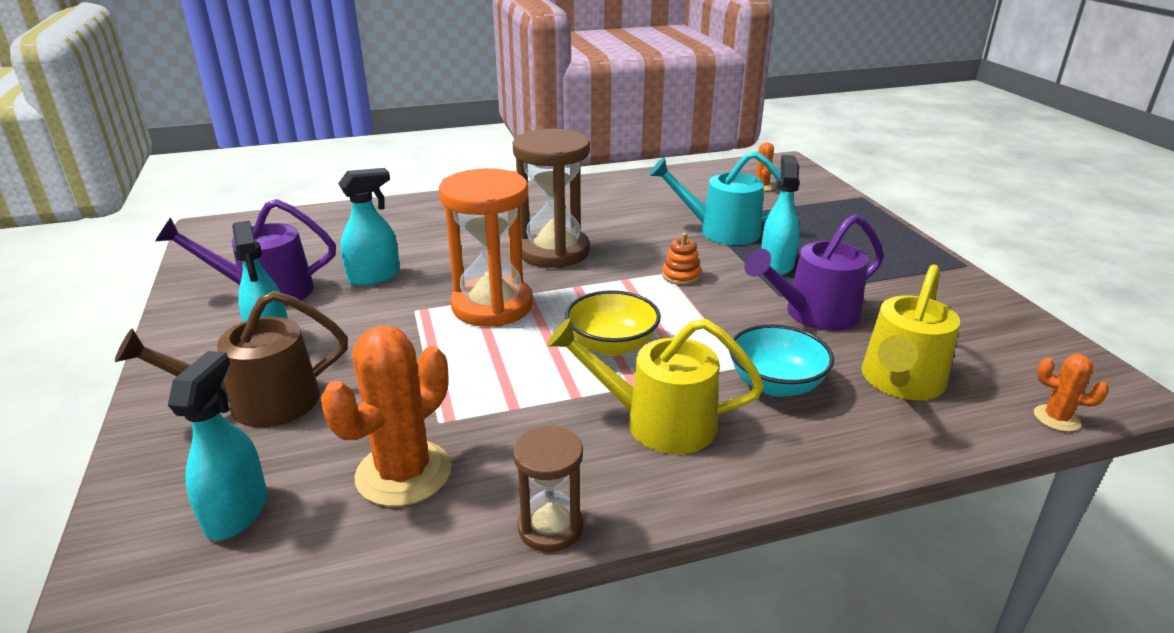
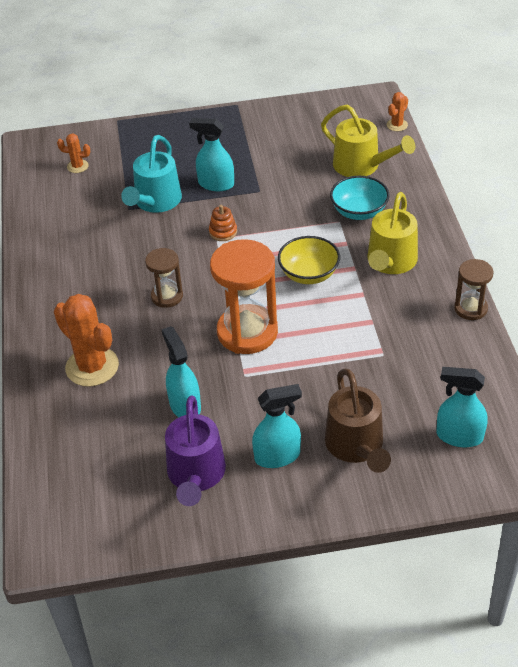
camera: 80 degrees left, 15 degrees up
(403, 473) = (429, 367): orange cactus -> orange cactus (92, 367)
(554, 252) = (167, 296): brown hourglass -> brown hourglass, size x0.54
(813, 314) = (286, 182): purple watering can -> none

